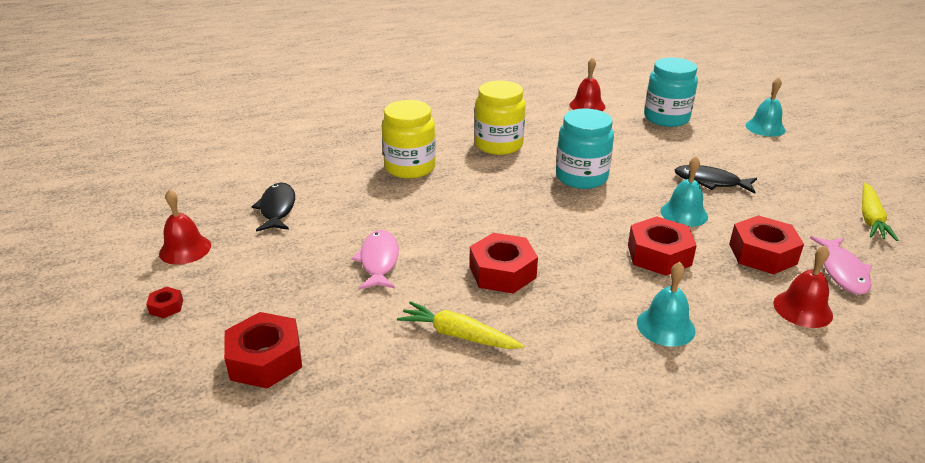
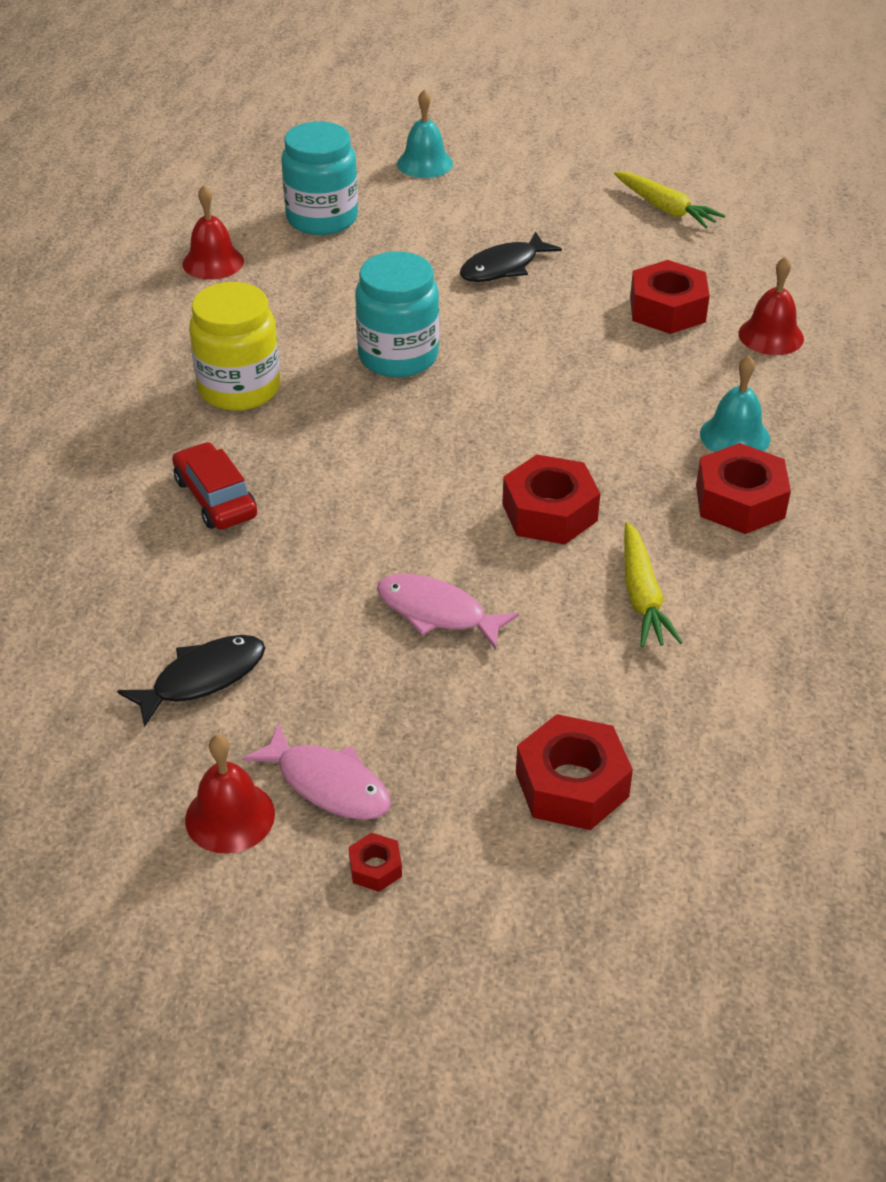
camera: 60 degrees left, 10 degrees up
(277, 209) = (202, 678): black fish -> black fish turned 120 degrees clockwise
(410, 167) = (215, 498): yellow jar -> red car
(458, 335) = (642, 596): yellow carrot -> yellow carrot turned 60 degrees counterclockwise
(659, 255) = (612, 379): red nut -> red nut (739, 501)
(684, 213) = (549, 320): turquoise bell -> none
(842, 271) = (734, 278): pink fish -> pink fish (328, 784)

